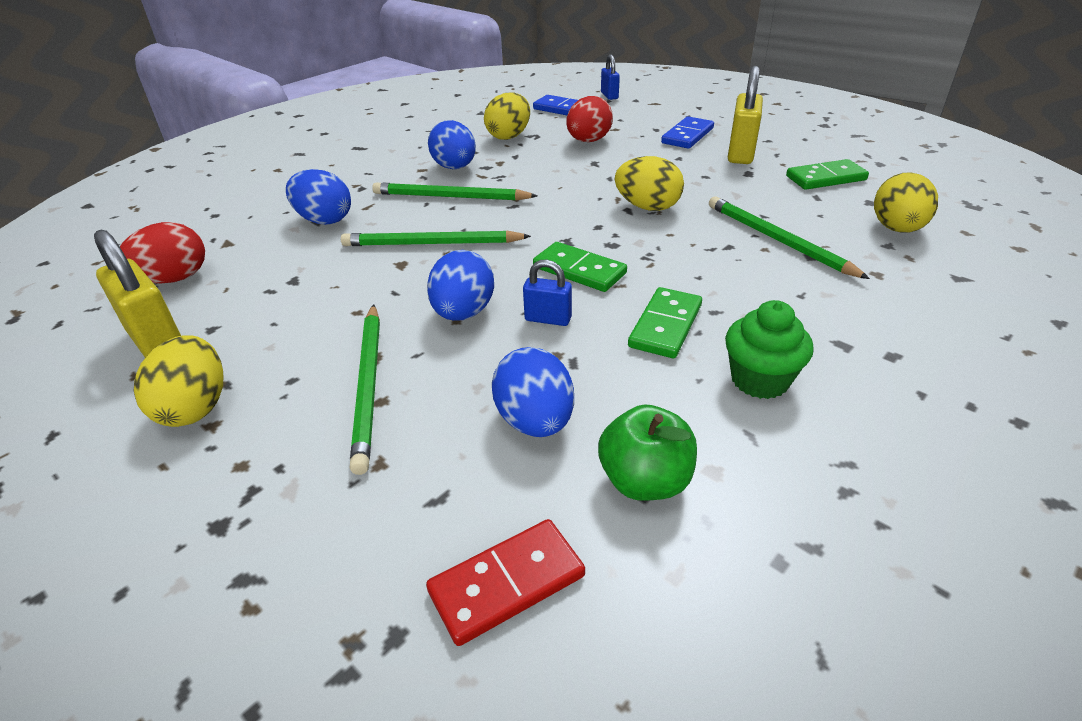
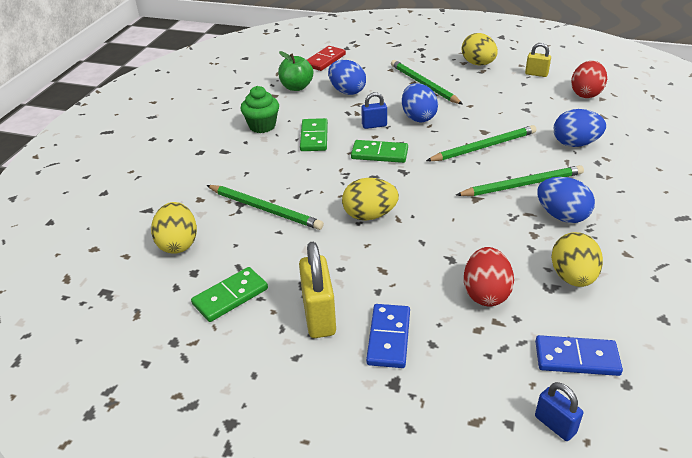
camera: 155 degrees right, 0 degrees up
(156, 341) = (536, 74): yellow padlock -> yellow padlock, size x0.57

